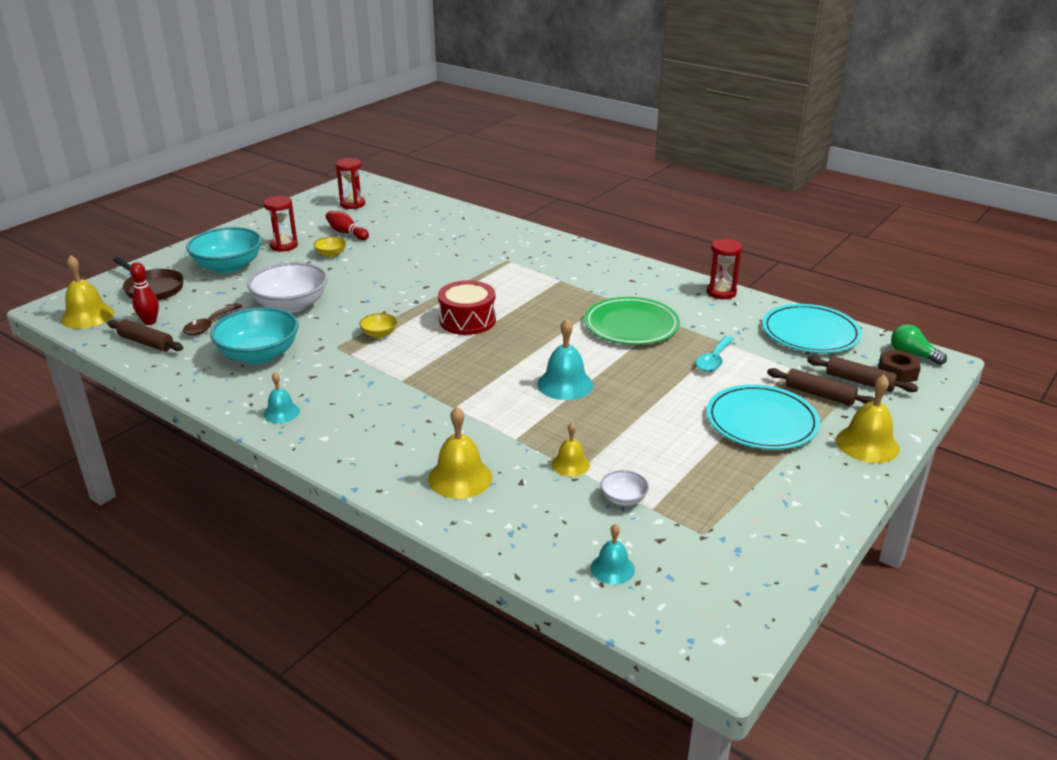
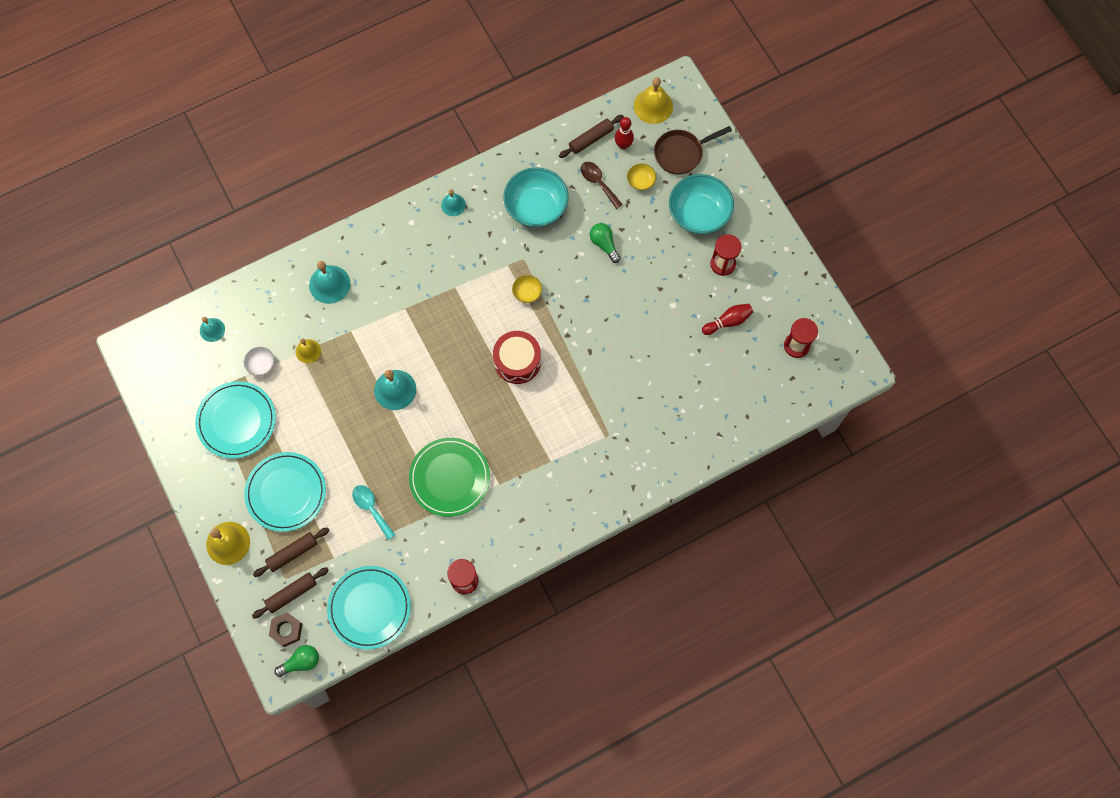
camera: 115 degrees right, 40 degrees up
(291, 305) = (604, 244): white bowl -> green light bulb
(331, 254) = (688, 297): yellow bowl -> yellow bowl (641, 181)
(460, 478) = (329, 284): yellow bell -> turquoise bell
(719, 492) = (236, 421): none -> turquoise plate

